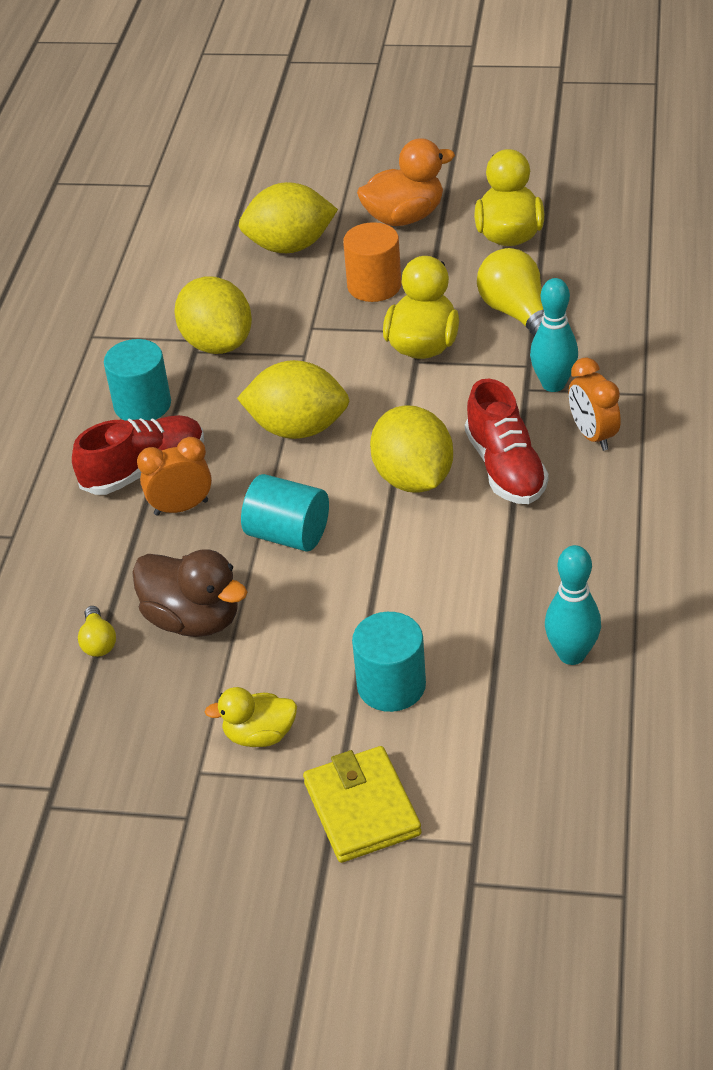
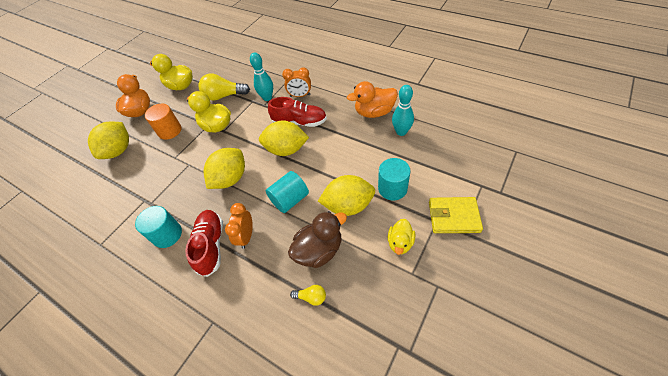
camera: 65 degrees left, 10 degrees up
(217, 343) = (153, 193): yellow lemon -> yellow lemon (348, 206)
(611, 585) = (374, 112): none -> orange duck

